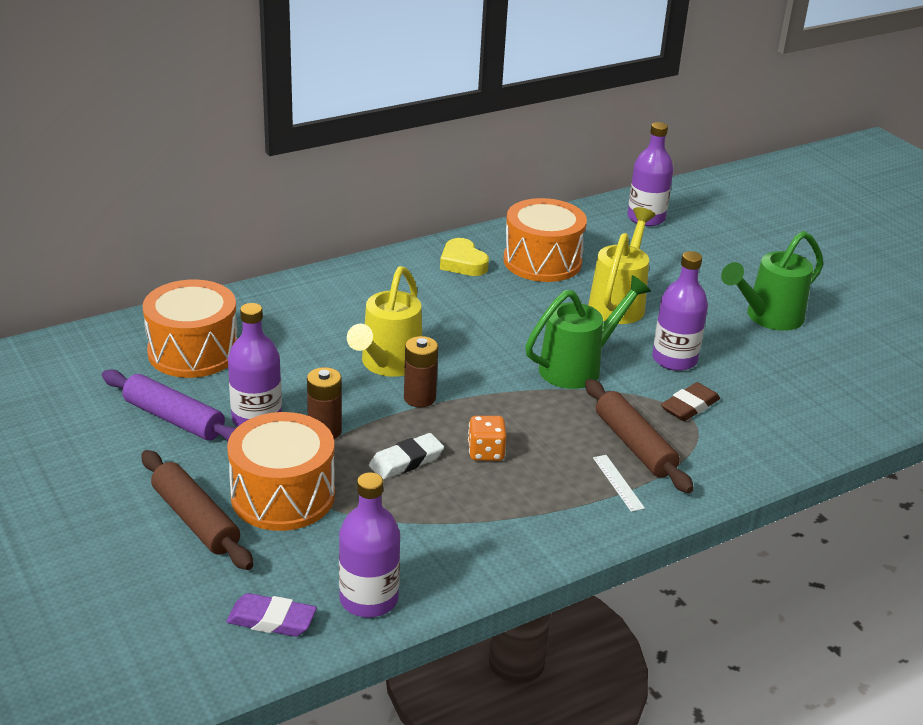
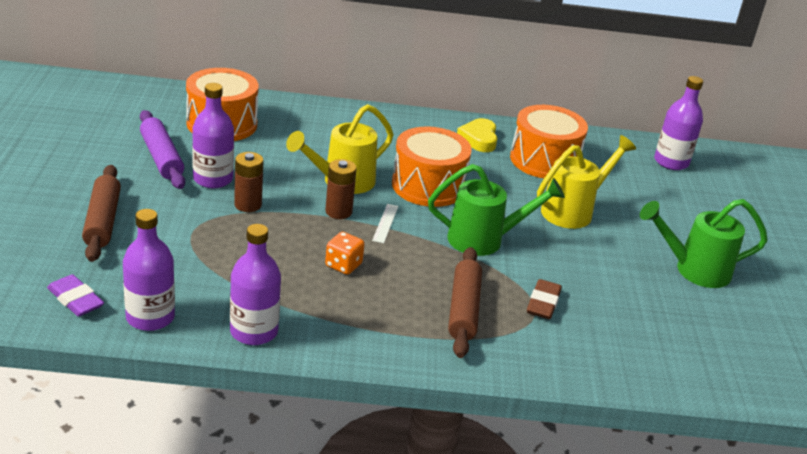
camera: 30 degrees right, 0 degrees up
(283, 496) = (173, 231): orange drum -> orange drum (428, 186)
(406, 461) = (280, 246): white eraser -> none
(618, 482) = (418, 328): white ruler -> white ruler (385, 223)
(674, 359) = (571, 266): purple bottle -> purple bottle (254, 331)
(689, 406) = (543, 303): brown eraser -> brown eraser turned 60 degrees counterclockwise

